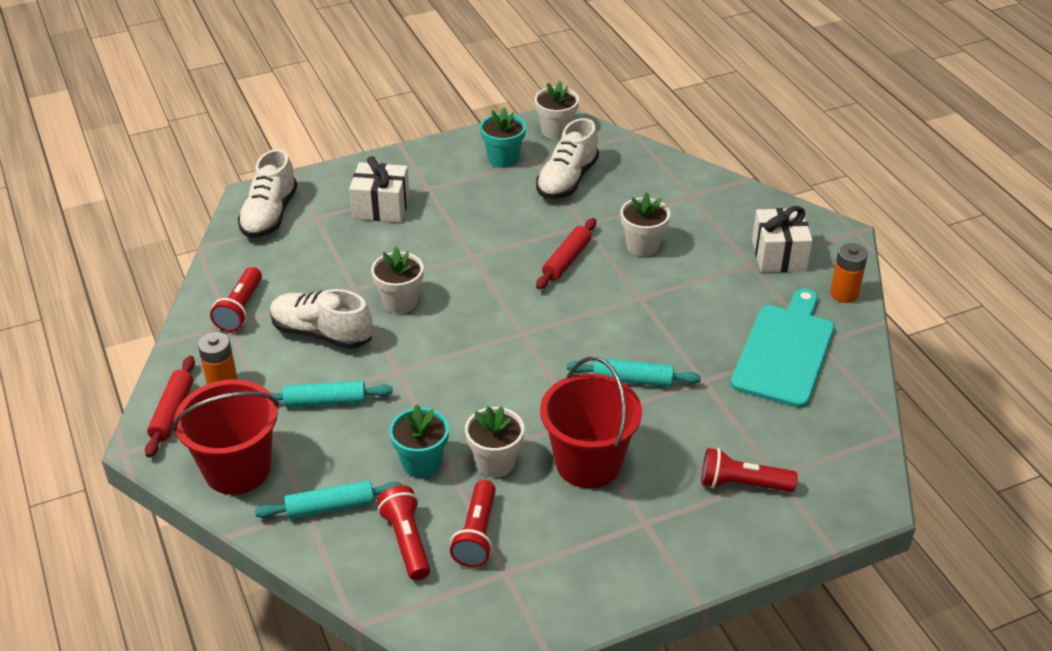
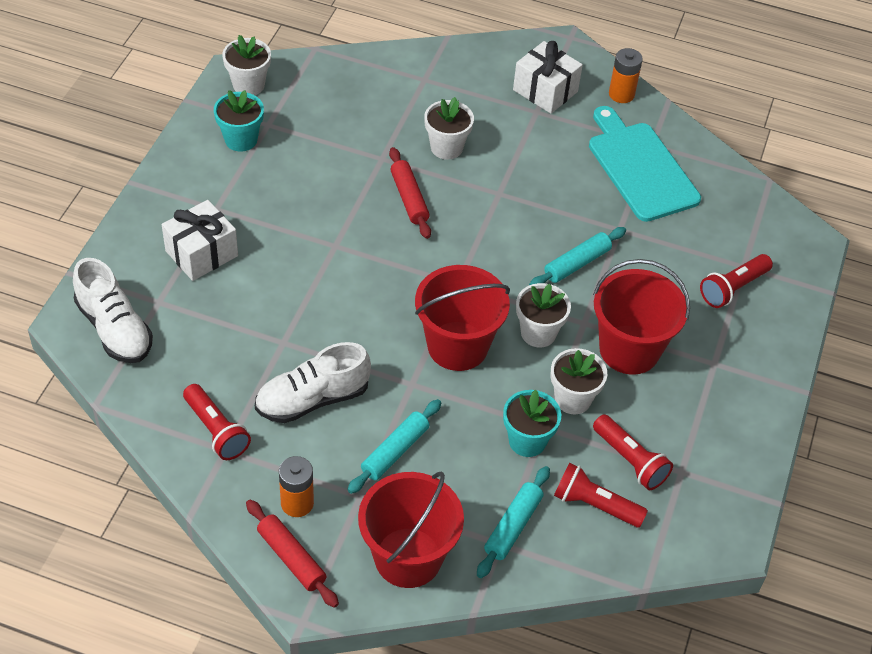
camera: 50 degrees left, 10 degrees up
(400, 302) = (335, 326): white flower pot -> white flower pot (538, 333)
(463, 370) = (457, 346): none -> red bucket
(567, 180) = (318, 126): white shoe -> none

